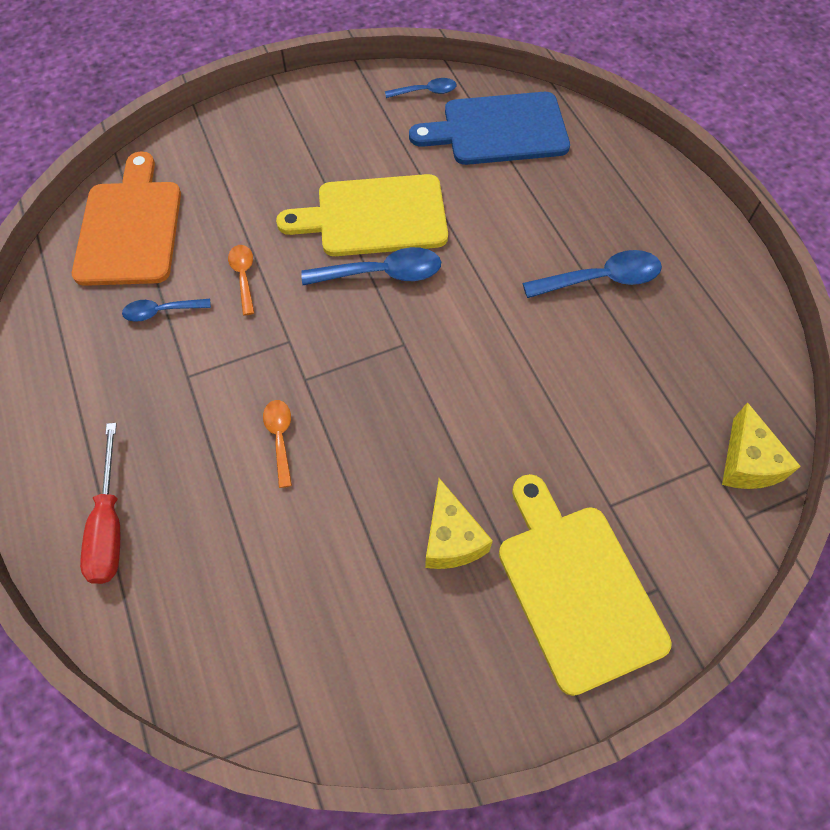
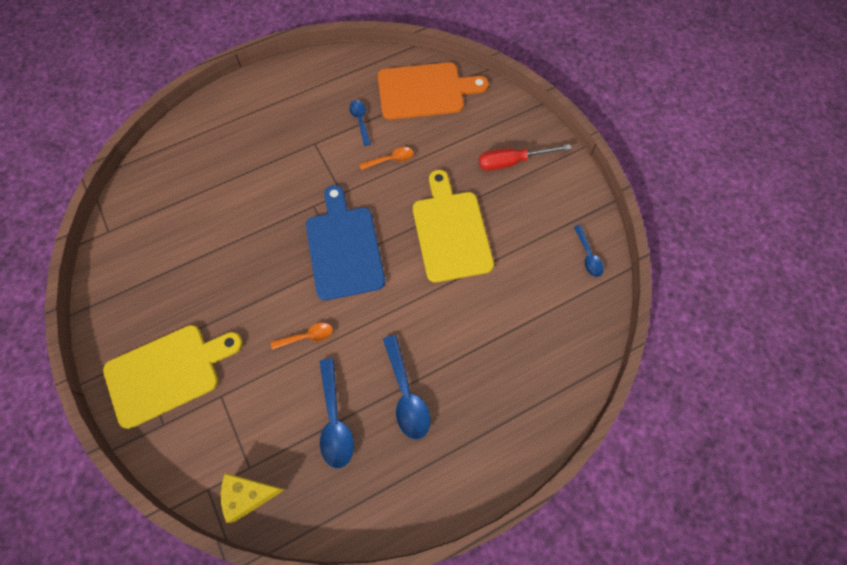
camera: 85 degrees right, 5 degrees up
(110, 525) = (221, 126): red screwdriver -> red screwdriver (512, 162)
(280, 438) = (272, 198): orange spoon -> orange spoon (307, 336)
(382, 273) = (399, 242): blue spoon -> blue spoon (335, 421)
(451, 538) = (203, 298): yellow cheese -> none
(498, 130) = (554, 314): blue cutting board -> blue cutting board (344, 248)

